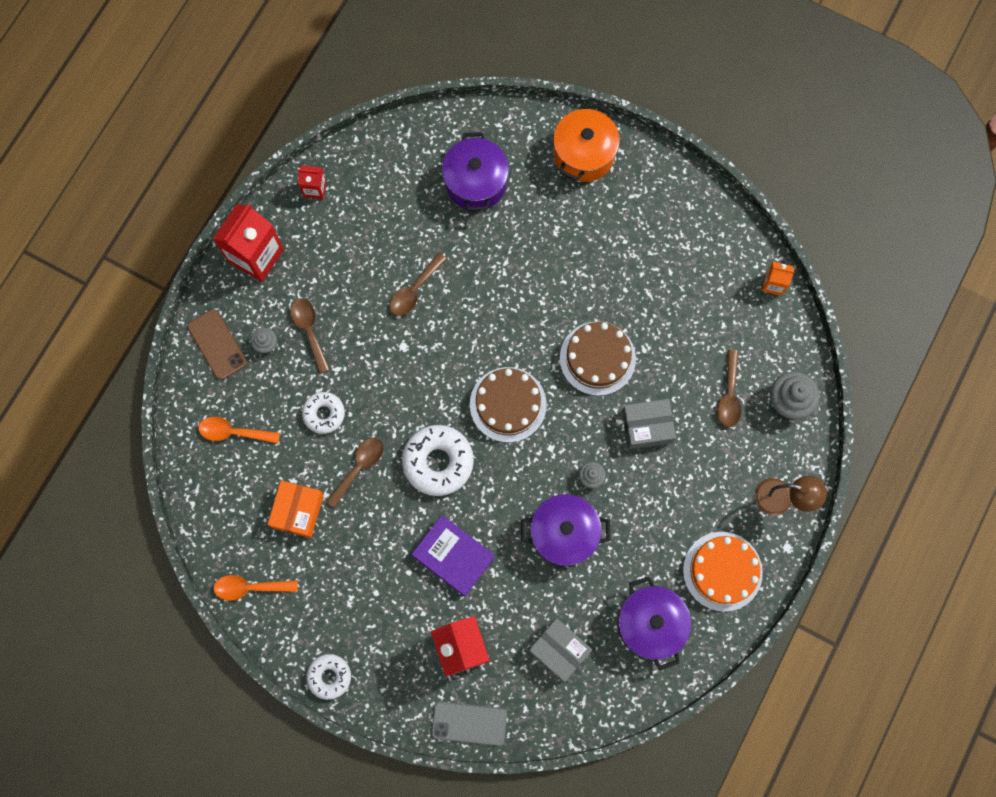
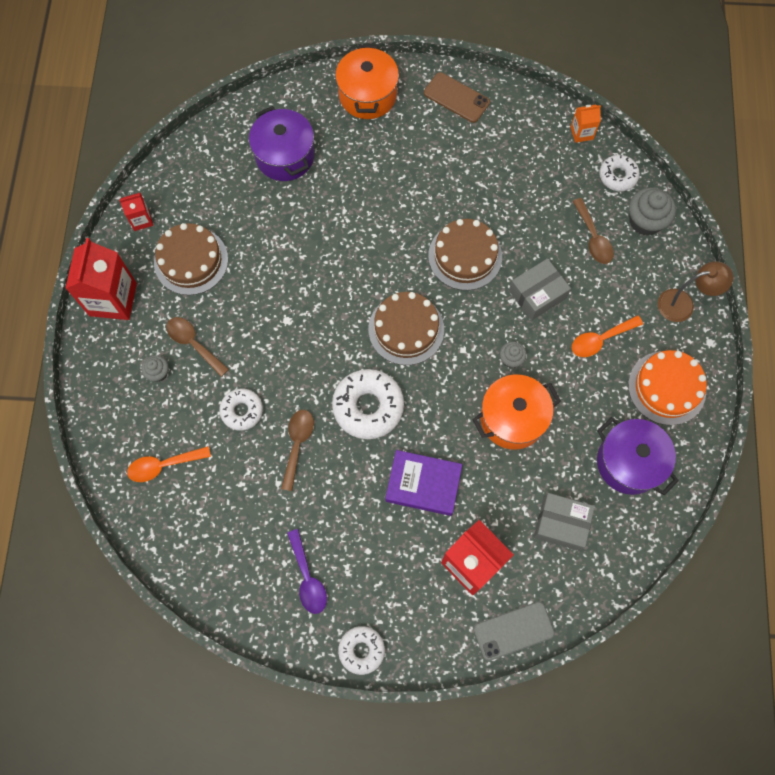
camera: 25 degrees left, 5 degrees down
(217, 344) = (111, 393): brown phone -> brown phone (456, 98)
(250, 587) = (245, 602): orange spoon -> orange spoon (600, 339)
(298, 511) = (258, 509): orange box -> none
(312, 592) = (308, 578): none -> purple spoon
(342, 249) = (191, 261): none -> brown cake
(414, 290) = (274, 268): brown spoon -> none
(564, 533) = (512, 418): purple pot -> orange pot
(785, 344) = (617, 176): none -> white donut

